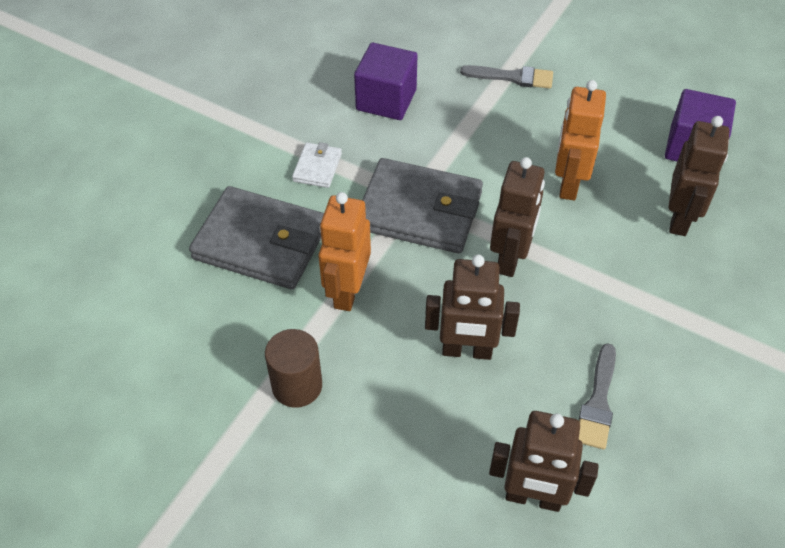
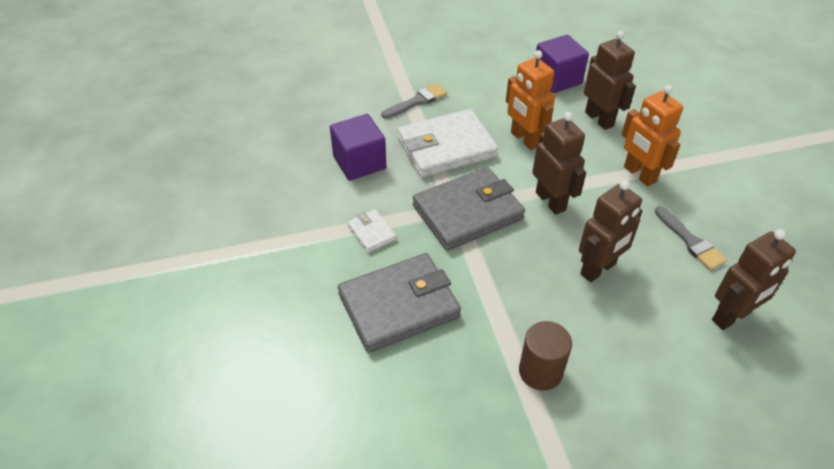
camera: 45 degrees left, 5 degrees down
(347, 291) = (491, 291): orange robot -> orange robot (639, 174)
(481, 139) = (446, 147): none -> white wallet

